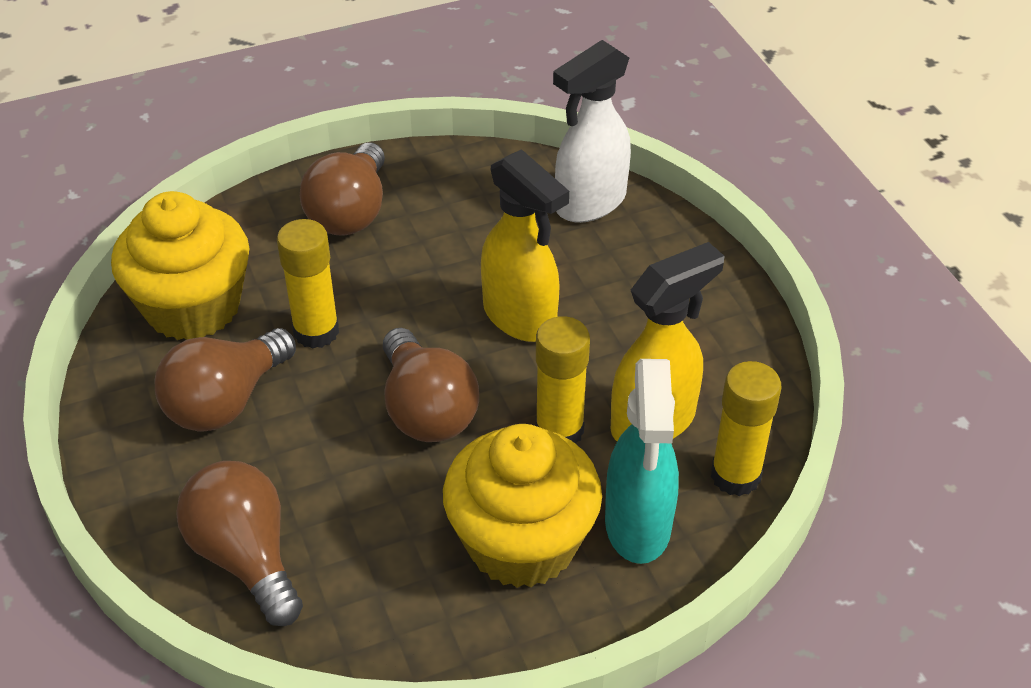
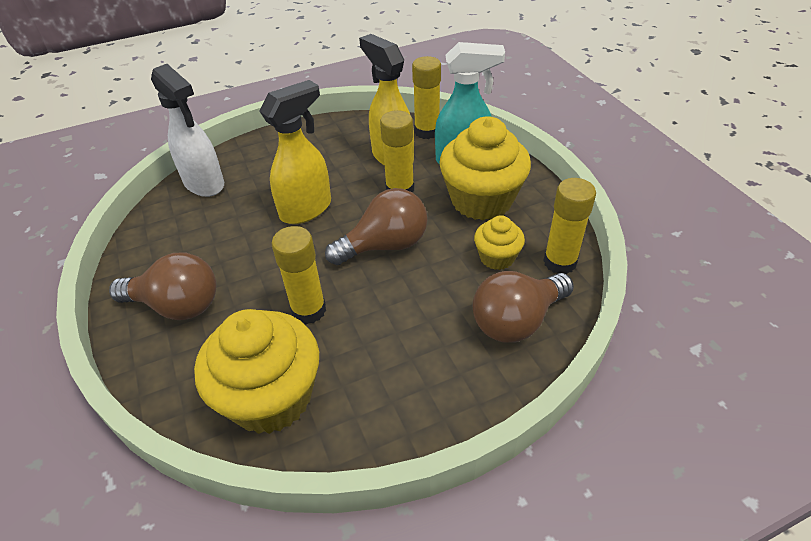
camera: 90 degrees left, 0 degrees up
(226, 402) = (379, 355): brown light bulb -> none
(353, 634) = (560, 262): none -> yellow glue stick
(378, 548) = (497, 257): none -> yellow cupcake

